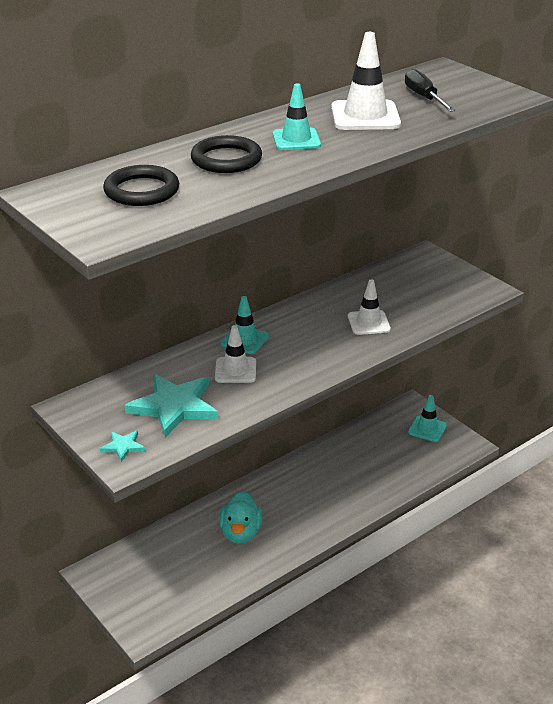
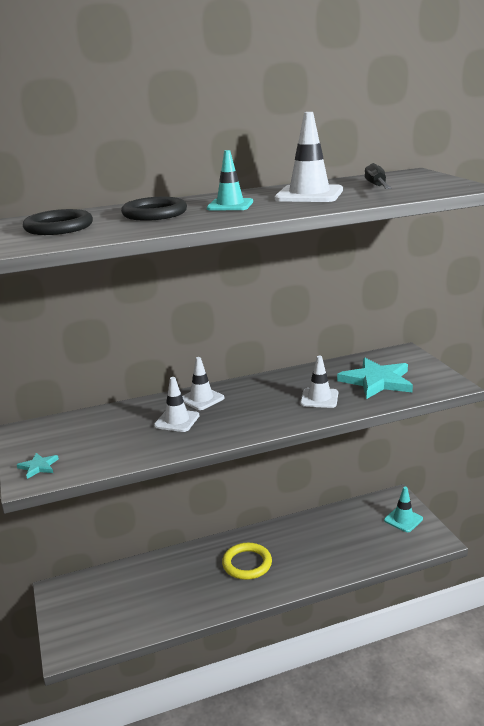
camera: 20 degrees right, 10 degrees down
(174, 406) = (105, 442): turquoise star -> turquoise star (377, 381)
(240, 533) = (194, 580): turquoise duck -> none
(244, 340) = (201, 399): turquoise traffic cone -> white traffic cone
(288, 505) = (247, 564): none -> yellow ring

